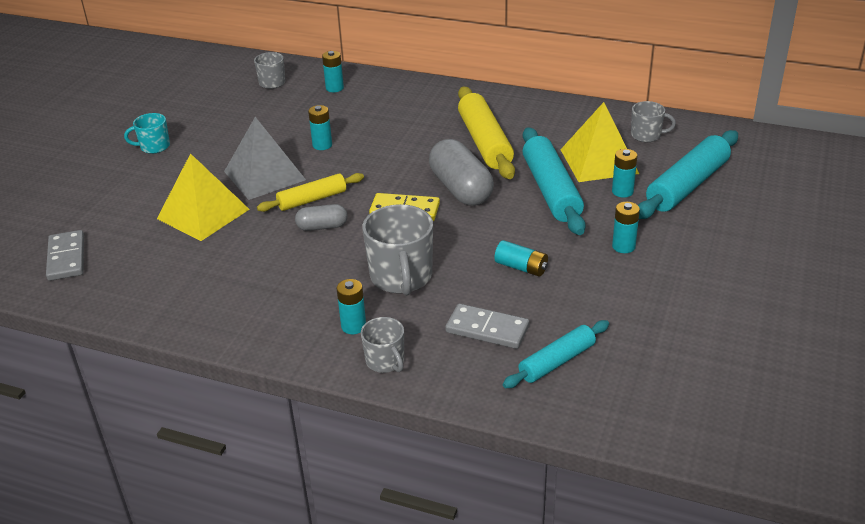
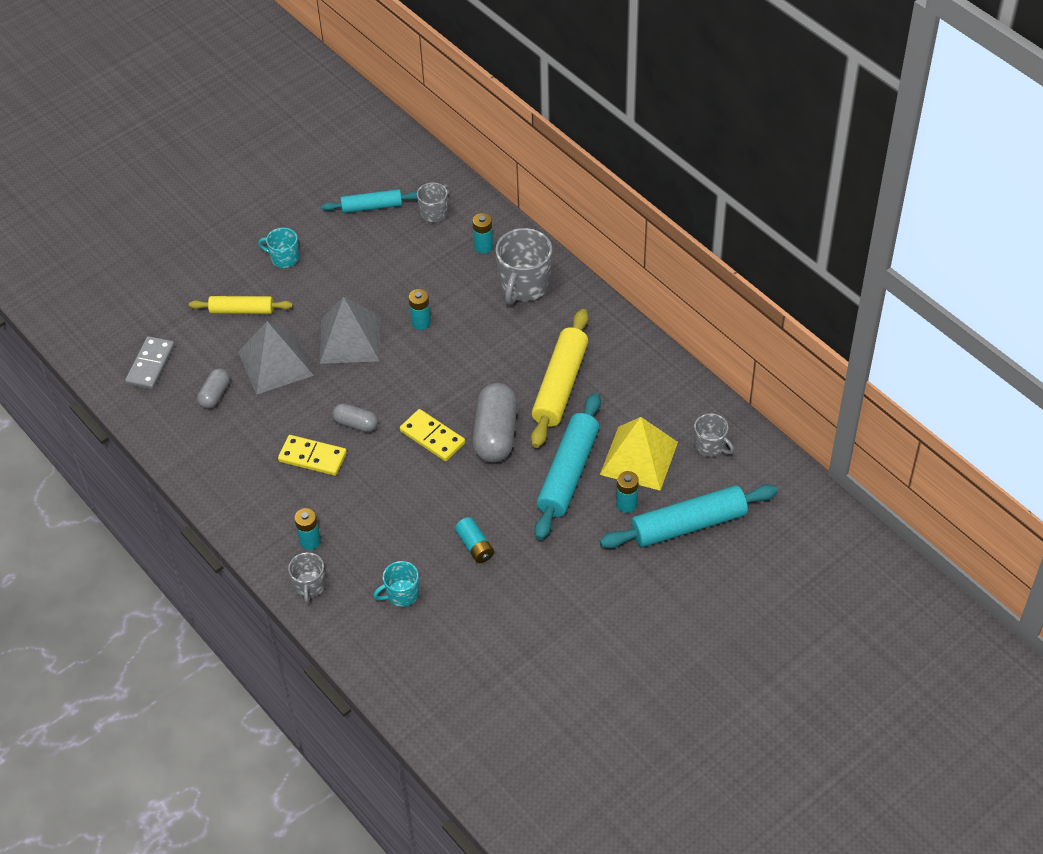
camera: 30 degrees right, 15 degrees up
(156, 256) = (215, 395): none -> grey capsule
(203, 214) = (275, 363): yellow pyramid -> grey pyramid
(299, 264) = (312, 457): none -> yellow domino
(312, 199) = (368, 388): yellow rolling pin -> yellow rolling pin (242, 310)
(401, 277) = (378, 510): grey mug -> grey mug (524, 285)
(487, 329) = (401, 594): grey domino -> turquoise mug
(557, 361) = (427, 649): turquoise rolling pin -> turquoise rolling pin (372, 207)
(623, 246) = (573, 565): turquoise battery -> none

